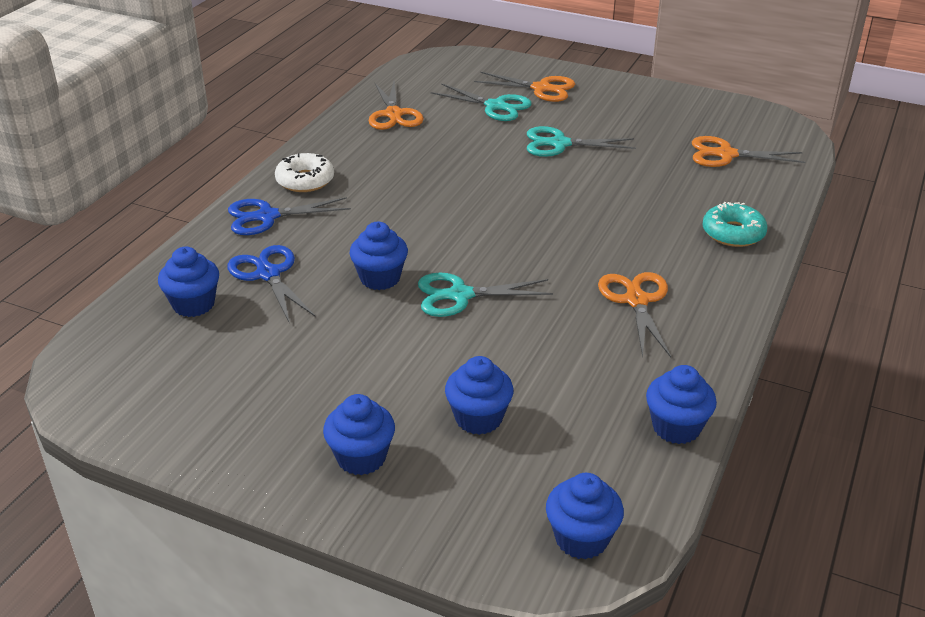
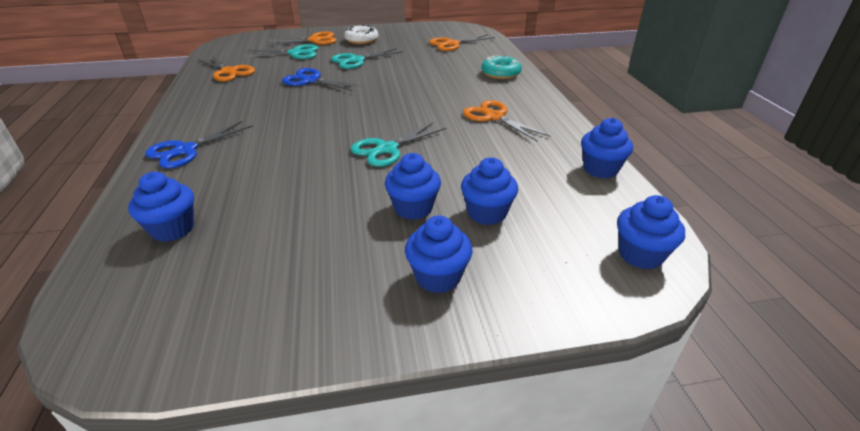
camera: 35 degrees left, 0 degrees up
(268, 274) = (224, 185): blue scissors -> blue scissors (311, 80)
(305, 180) = (197, 121): white donut -> white donut (361, 40)
(380, 278) = (319, 158): blue cupcake -> blue cupcake (413, 208)

